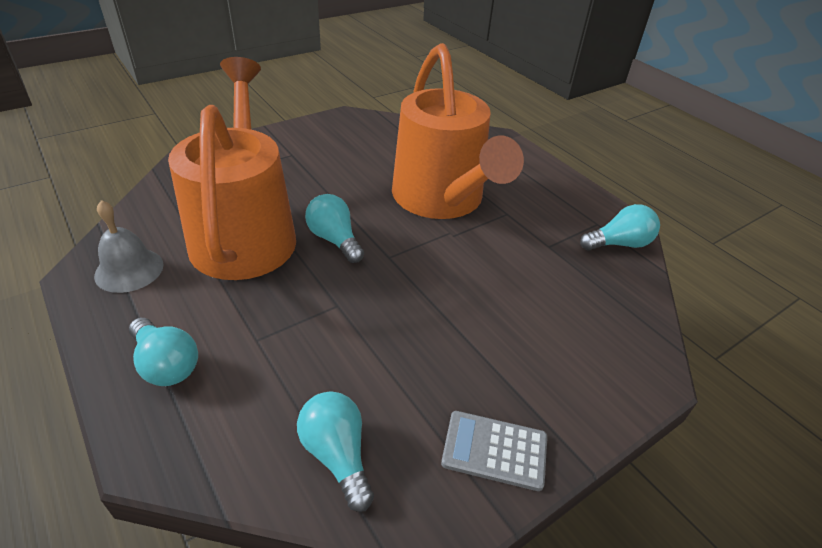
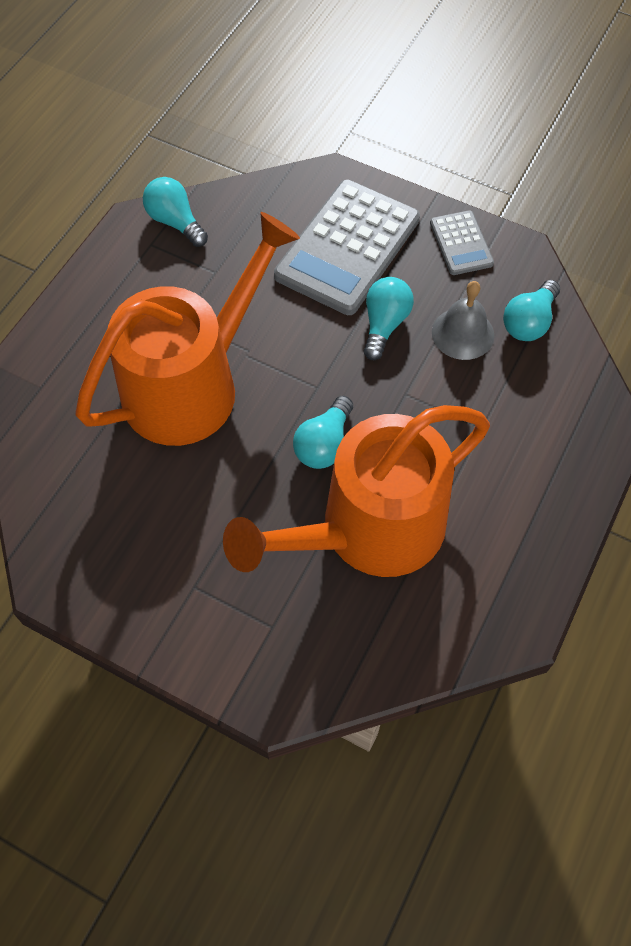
camera: 115 degrees left, 20 degrees up
(129, 270) = (488, 589): grey bell -> grey bell (462, 333)
(166, 364) = (549, 471): turquoise light bulb -> turquoise light bulb (384, 324)
(536, 342) = (348, 248): none -> grey calculator

